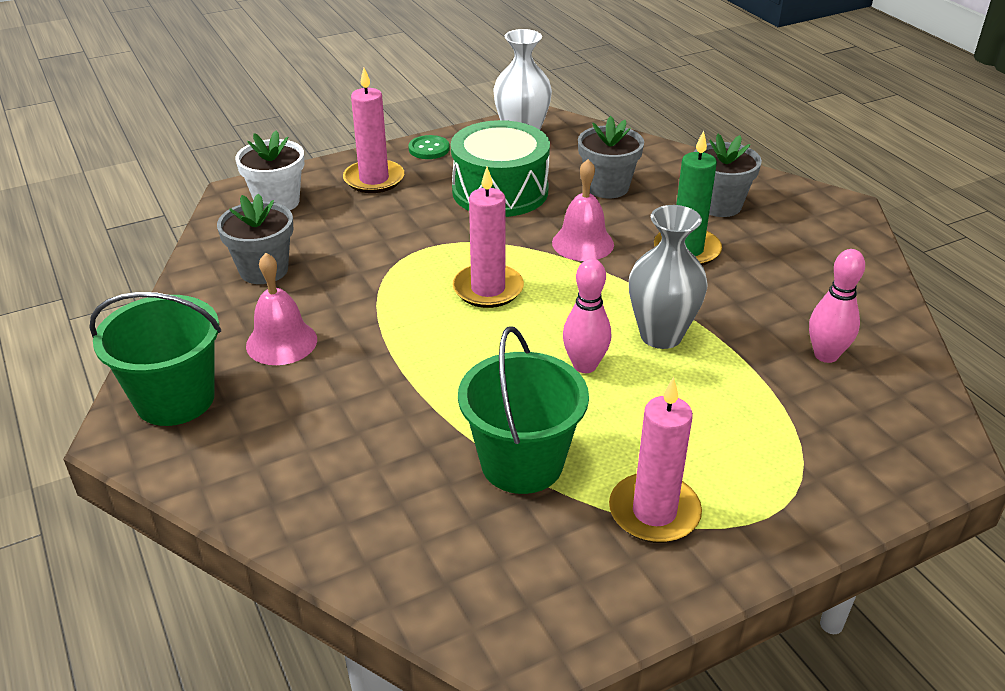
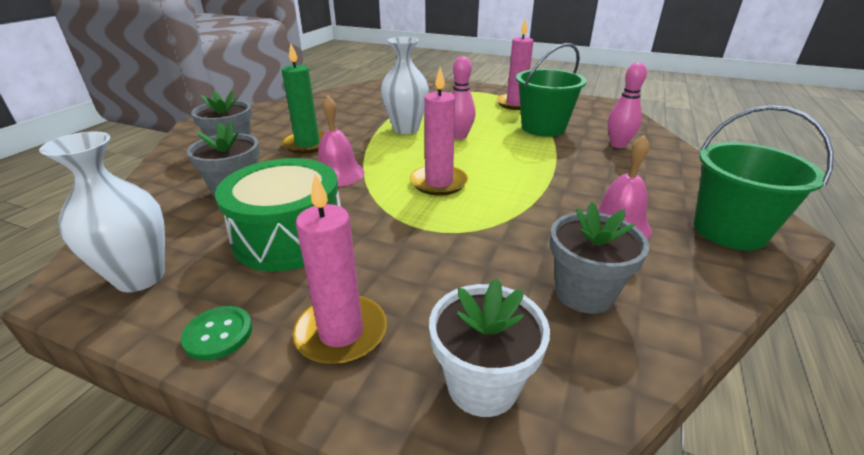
camera: 130 degrees left, 5 degrees down
(661, 335) = (406, 129): grey vase -> white vase
(826, 355) = (368, 101): pink bowling pin -> pink bowling pin (618, 145)

